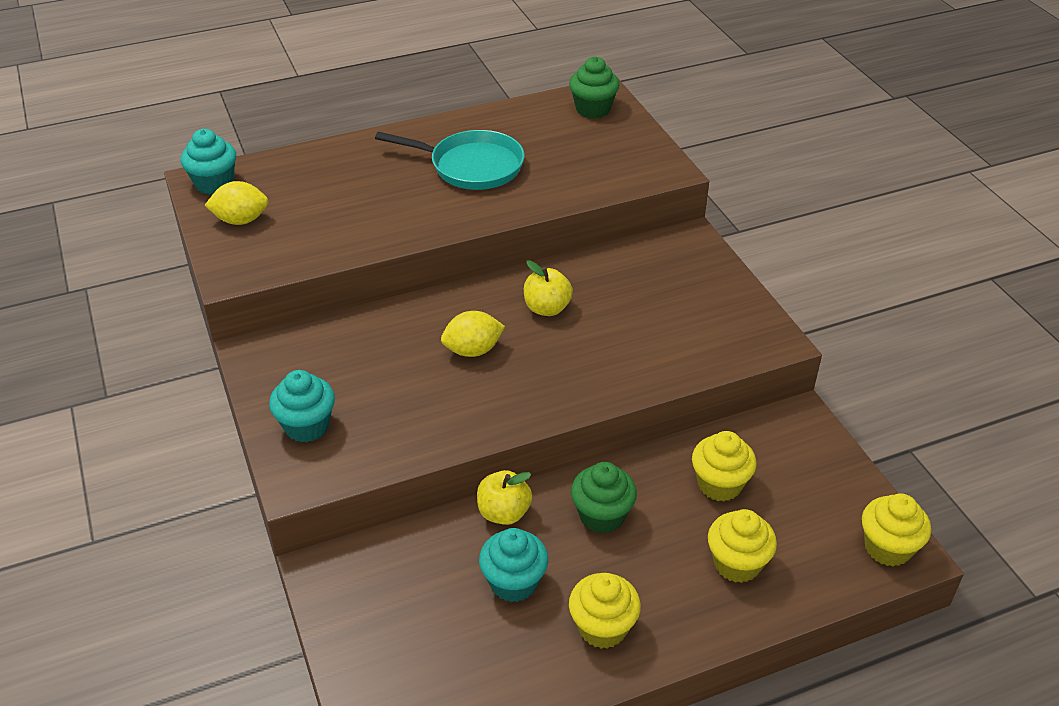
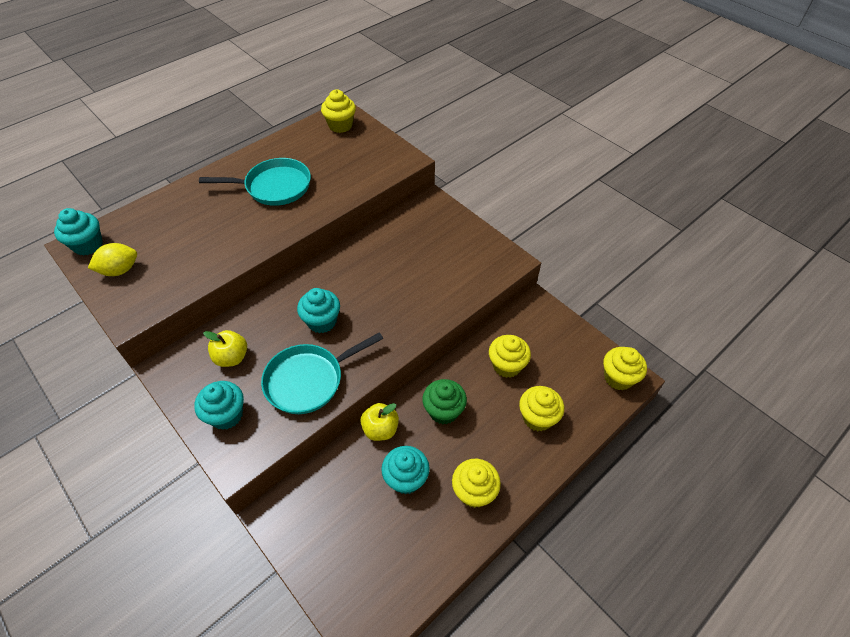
camera: 20 degrees left, 10 degrees up
(427, 415) = (309, 380): none -> turquoise pan
(473, 350) = (322, 321): yellow lemon -> turquoise cupcake
(547, 308) = (359, 276): yellow apple -> yellow apple (232, 357)
(593, 109) = (340, 125): green cupcake -> yellow cupcake

